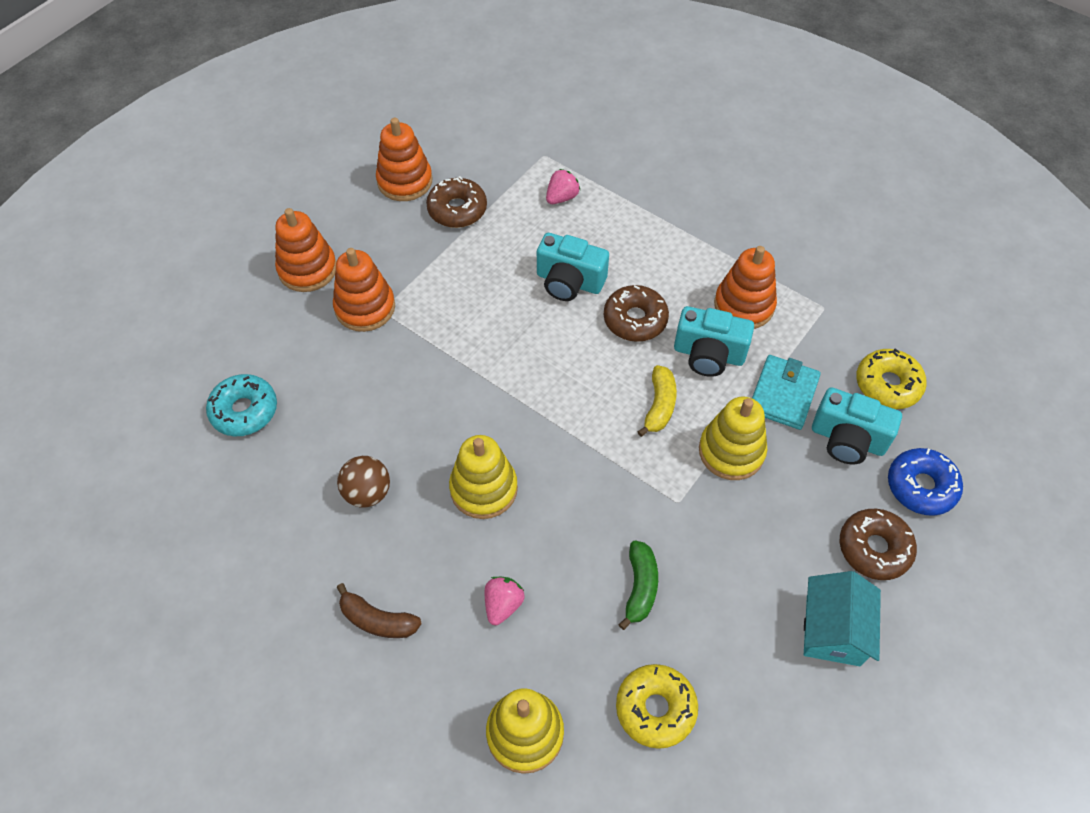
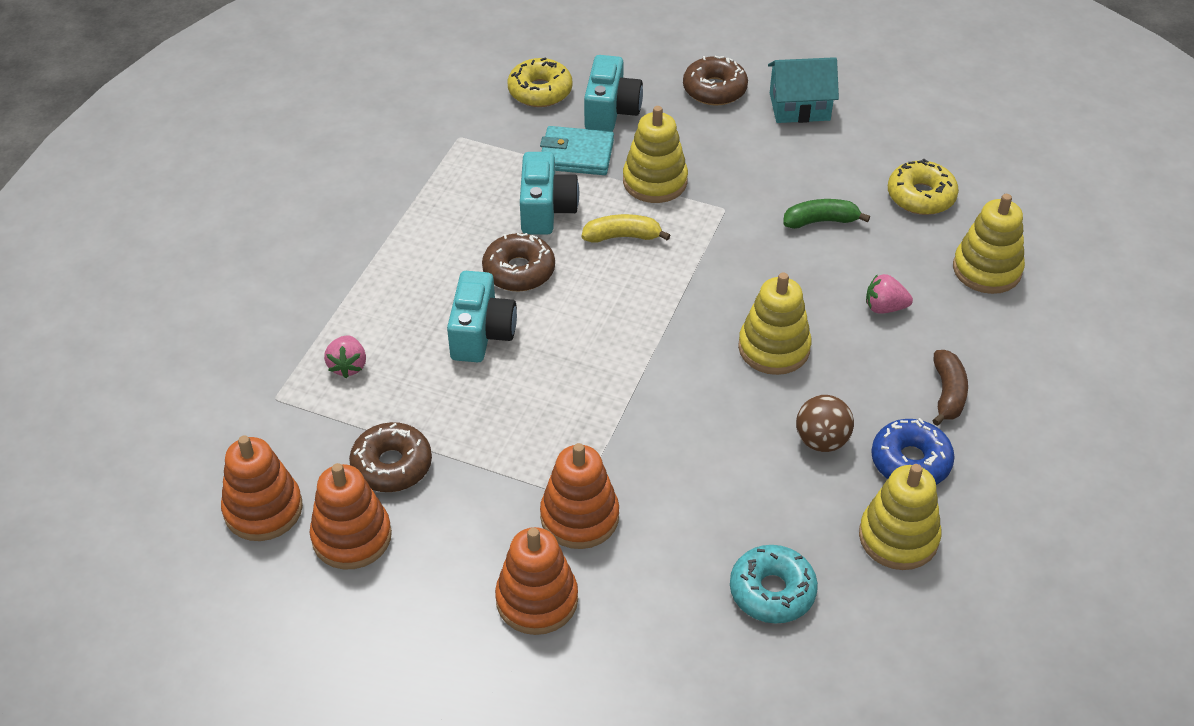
camera: 105 degrees left, 10 degrees down
(248, 517) = (898, 537): none -> yellow stacking toy
(562, 197) = (348, 366): pink strawberry -> pink strawberry turned 120 degrees counterclockwise
(744, 305) = (473, 192): orange stacking toy -> orange stacking toy (263, 509)
(921, 486) = (642, 67): blue donut -> blue donut (910, 461)

